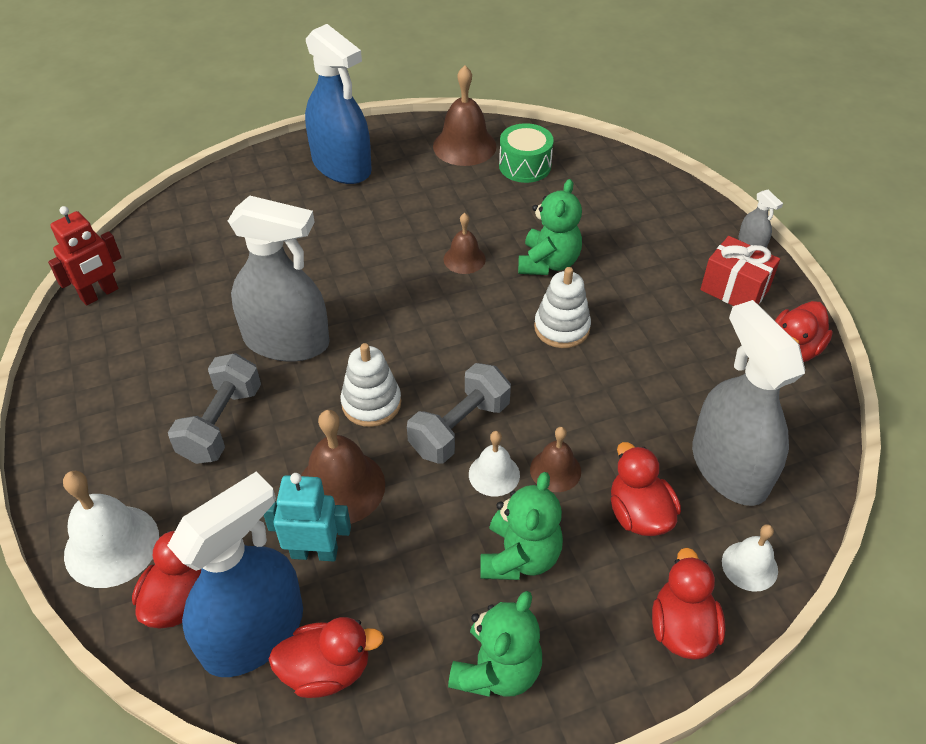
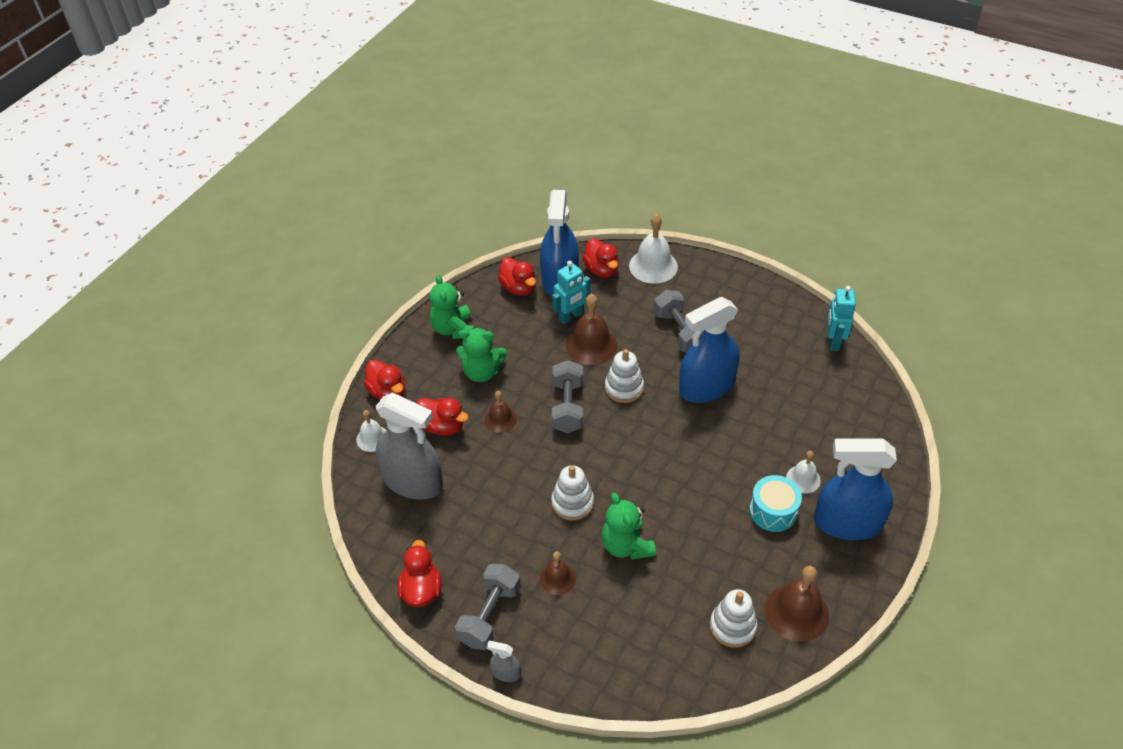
camera: 140 degrees right, 0 degrees up
(100, 294) = (833, 341): red robot -> turquoise robot
(286, 341) = (706, 387): grey spray bottle -> blue spray bottle
(327, 670) = (518, 288): red duck -> red duck turned 75 degrees counterclockwise
(386, 208) = (773, 511): none -> turquoise drum
(464, 259) = (679, 509): brown bell -> brown bell (557, 578)
(494, 474) = (528, 397): white bell -> white bell (803, 479)
(519, 557) = (482, 372): green teddy bear -> green teddy bear turned 60 degrees counterclockwise
(525, 166) = (732, 626): green drum -> white stacking toy
(734, 290) = (489, 615): red gift -> grey dumbbell

